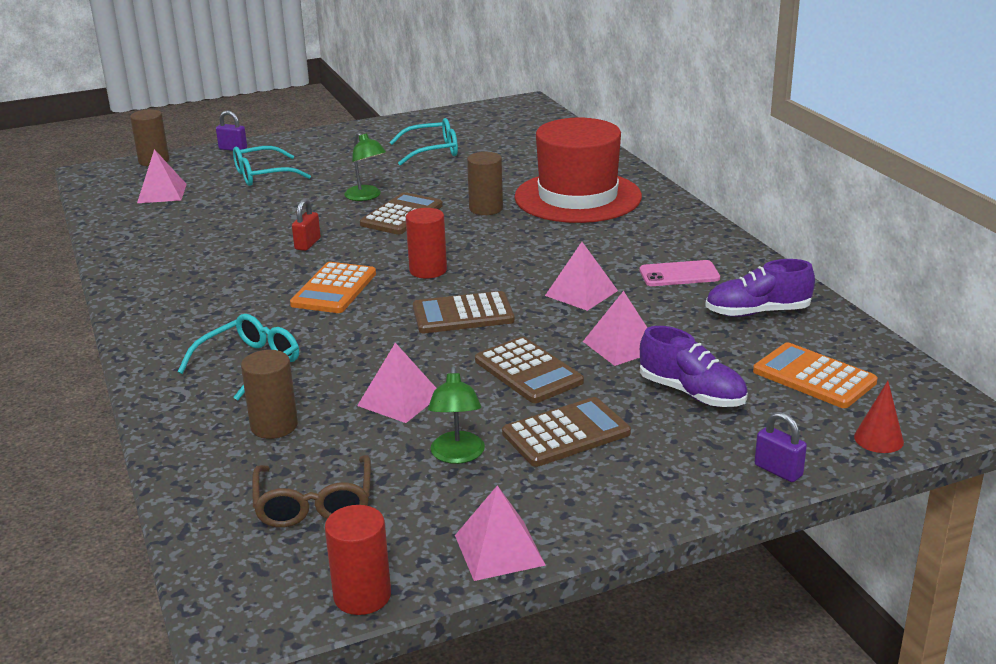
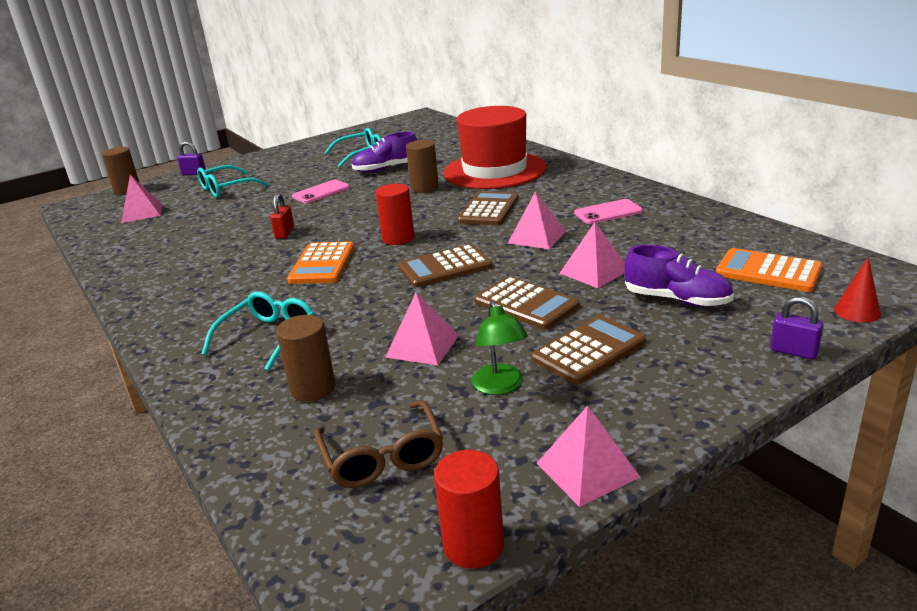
camera: 10 degrees left, 0 degrees up
(366, 196) = (321, 192): green lamp -> pink phone
(401, 215) = (356, 201): brown calculator -> brown calculator (488, 209)
(757, 312) = (688, 230): purple shoe -> purple shoe (386, 169)

